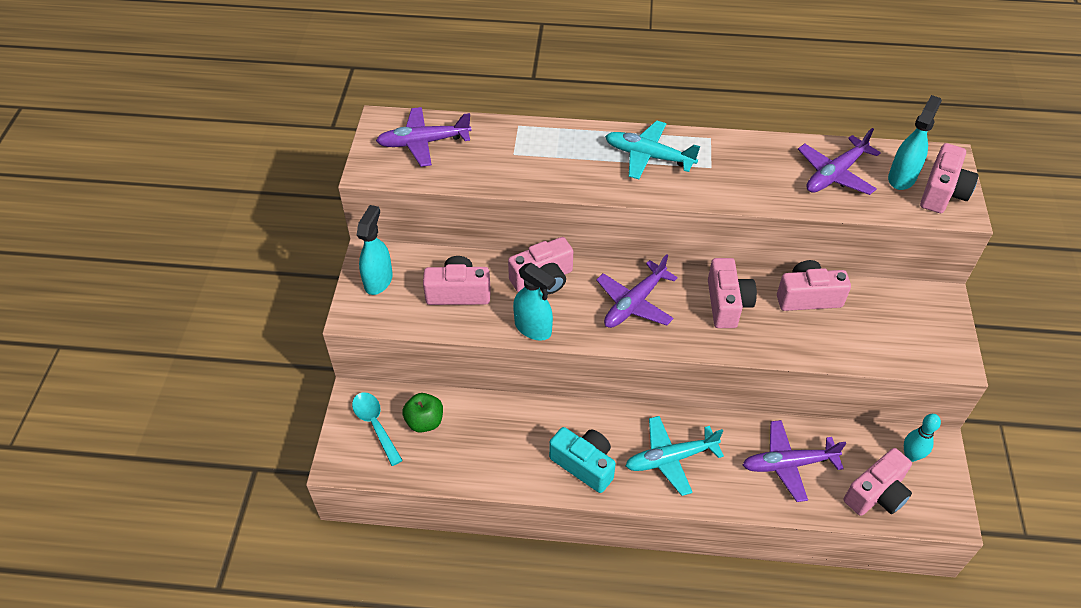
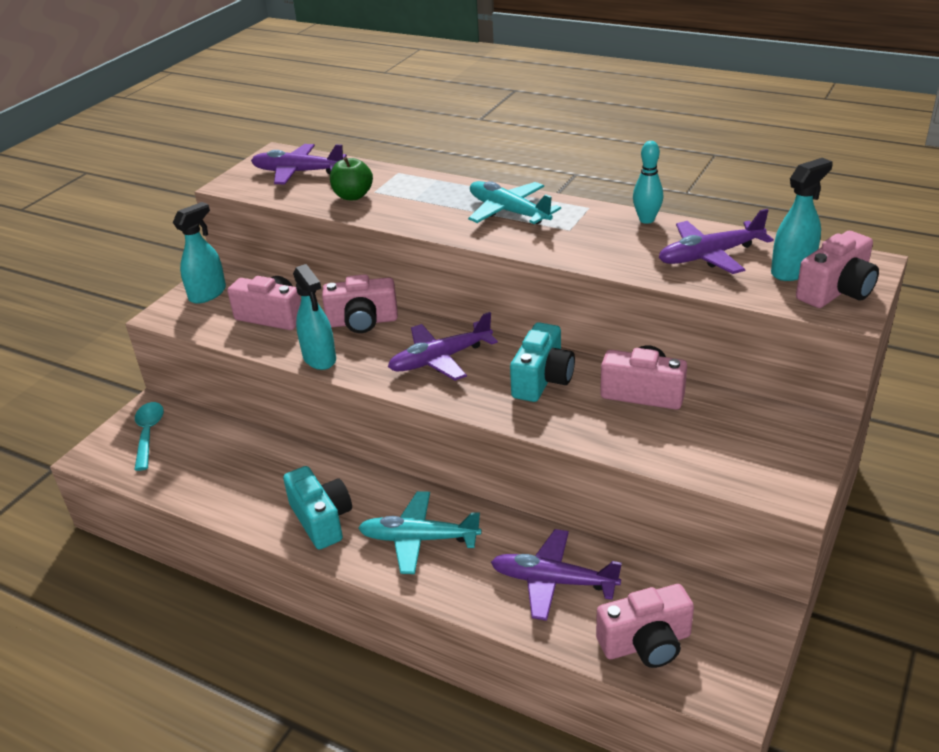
camera: 25 degrees right, 15 degrees down
(425, 421) = (195, 442): green apple -> green apple (353, 196)
(727, 304) = (542, 380): pink camera -> turquoise camera
(911, 456) = (719, 615): turquoise bowling pin -> turquoise bowling pin (646, 220)

